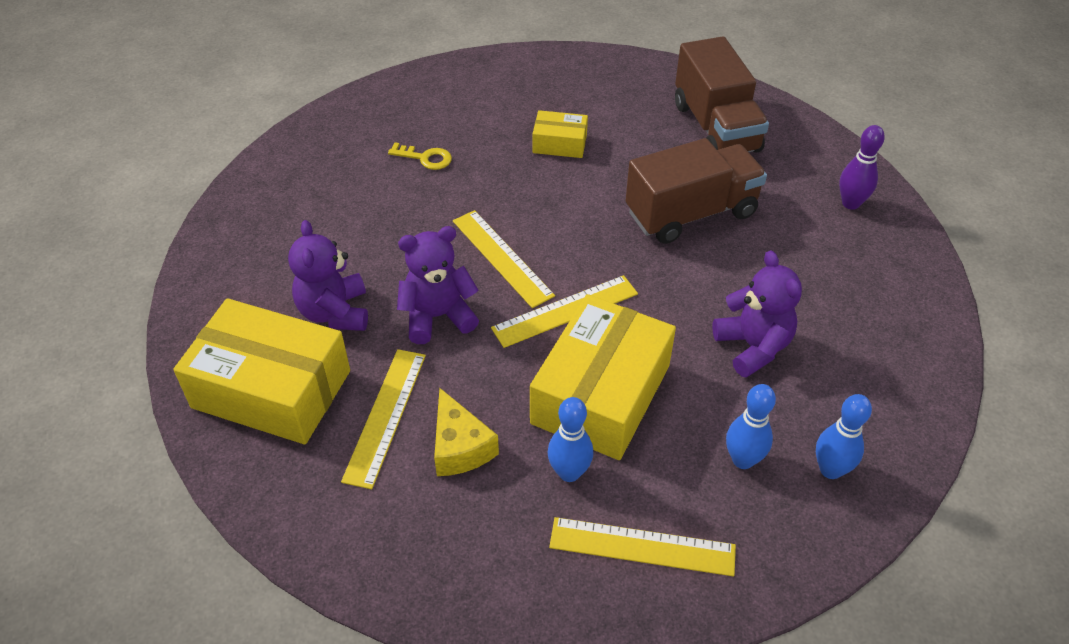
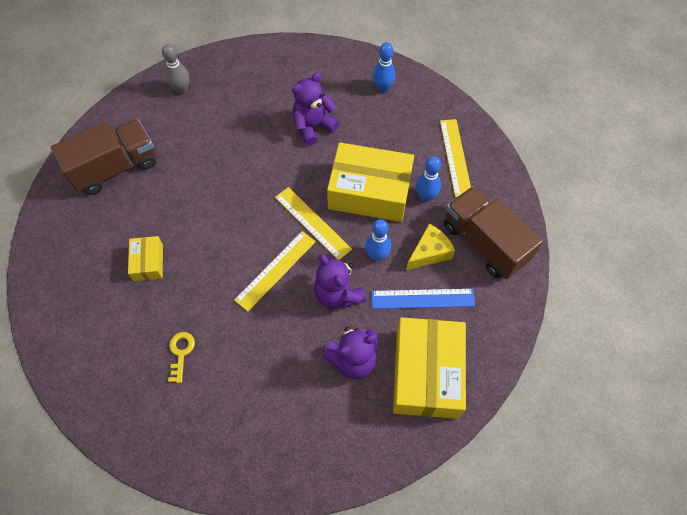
camera: 105 degrees left, 15 degrees up
(385, 416) = (422, 298): yellow ruler -> blue ruler
(691, 213) = (208, 170): brown truck -> brown truck (484, 242)
(743, 460) = (390, 123): blue bowling pin -> blue bowling pin (377, 255)
(851, 203) = (182, 89): purple bowling pin -> grey bowling pin

